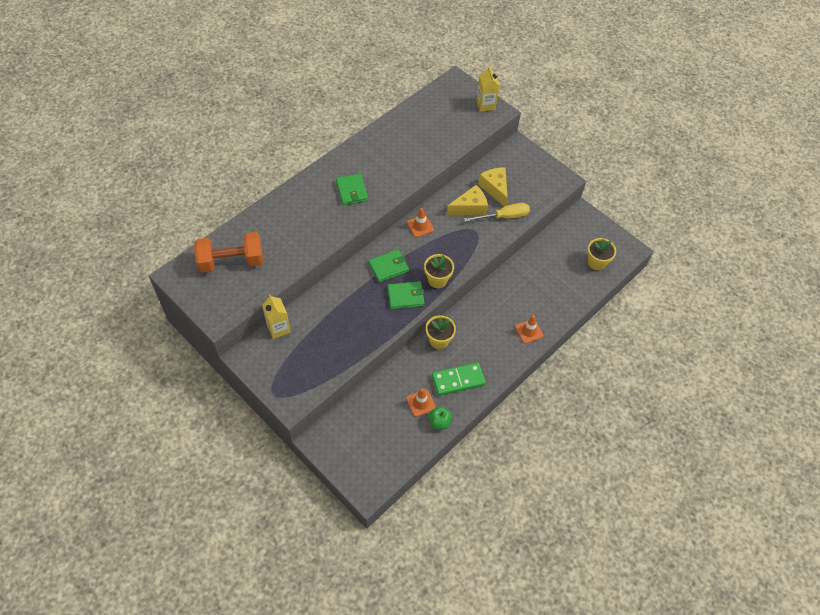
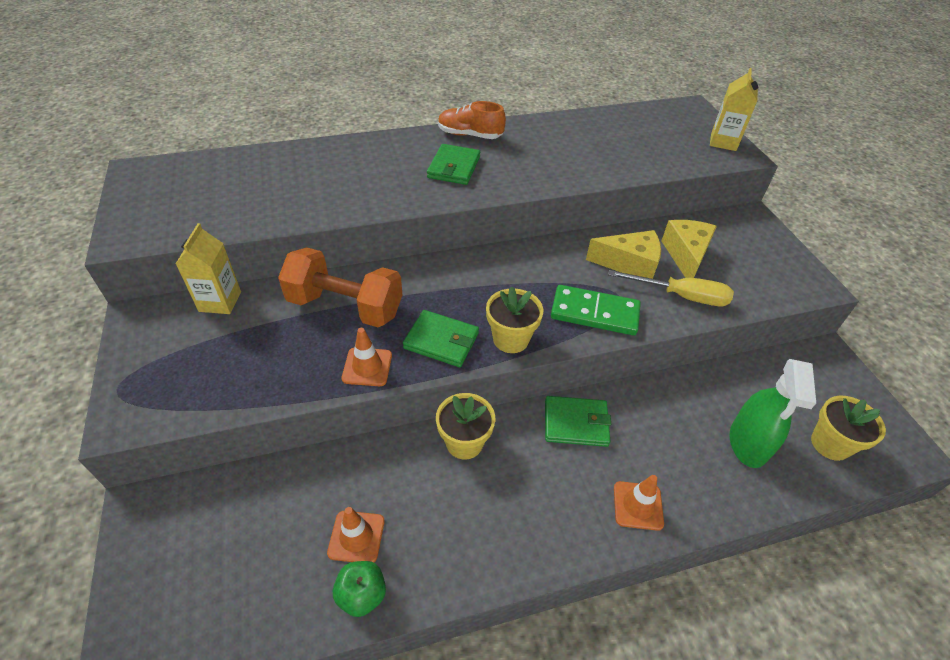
camera: 30 degrees right, 10 degrees down
(231, 261) = (219, 183): orange dumbbell -> orange dumbbell (345, 306)
(343, 161) = (470, 135): none -> orange shoe
(388, 267) = (446, 290): green wallet -> green wallet (575, 423)
(420, 226) = (534, 258): orange traffic cone -> orange traffic cone (367, 367)
(458, 380) = (451, 529): green domino -> green domino (594, 313)
(562, 279) = (748, 443): none -> green spray bottle

